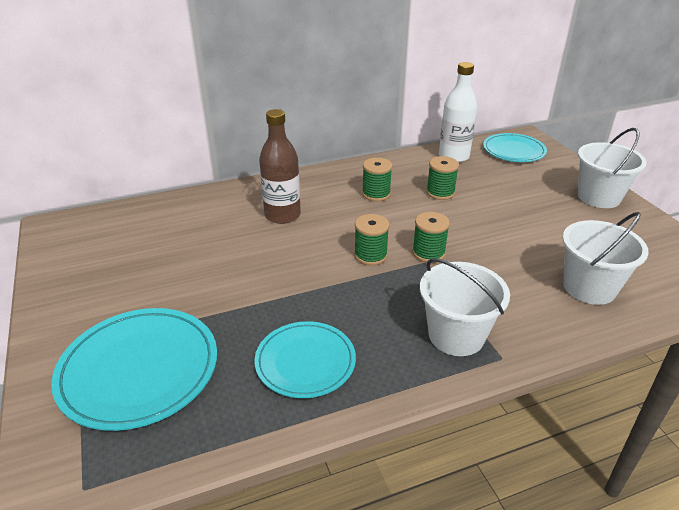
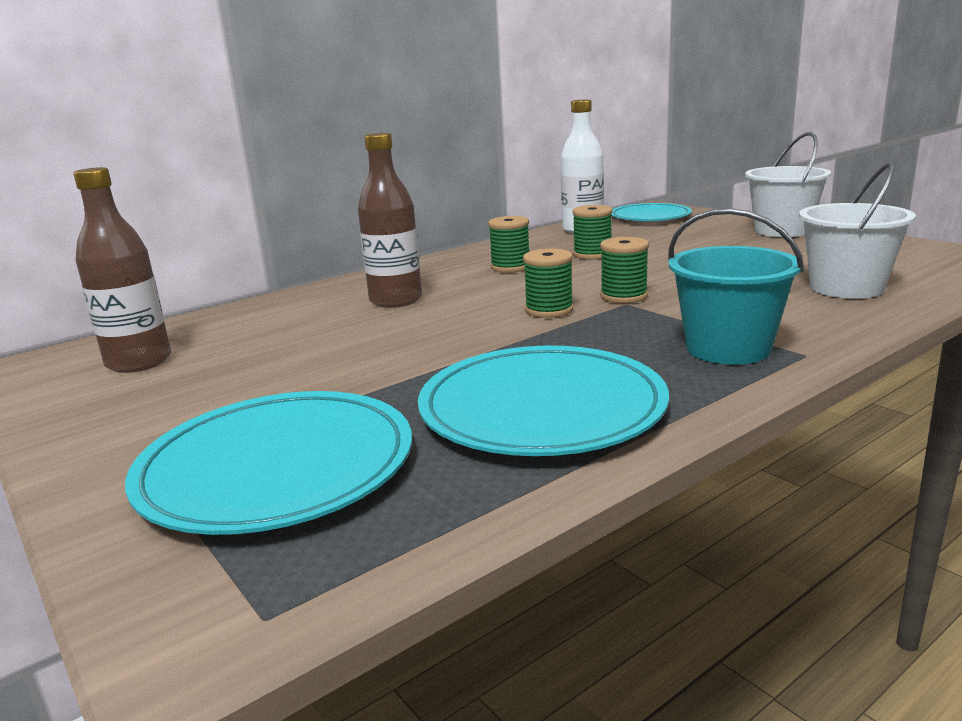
camera: 15 degrees left, 15 degrees down
(110, 242) = (139, 362): none -> brown bottle
(305, 362) = (542, 408): turquoise plate -> turquoise plate, size x1.54
(456, 335) = (728, 348): white bucket -> turquoise bucket

